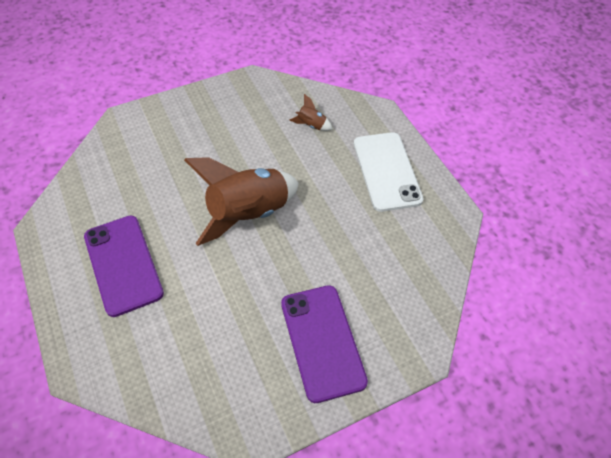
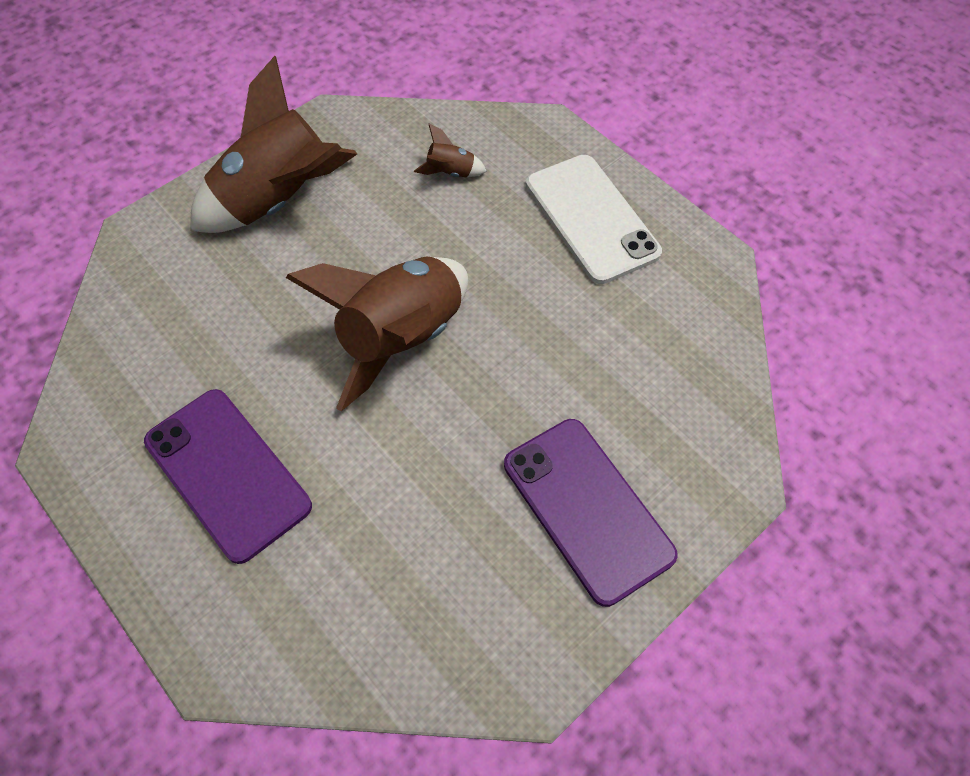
camera: 15 degrees left, 5 degrees up
(207, 119) = (279, 201): none -> brown rocket

